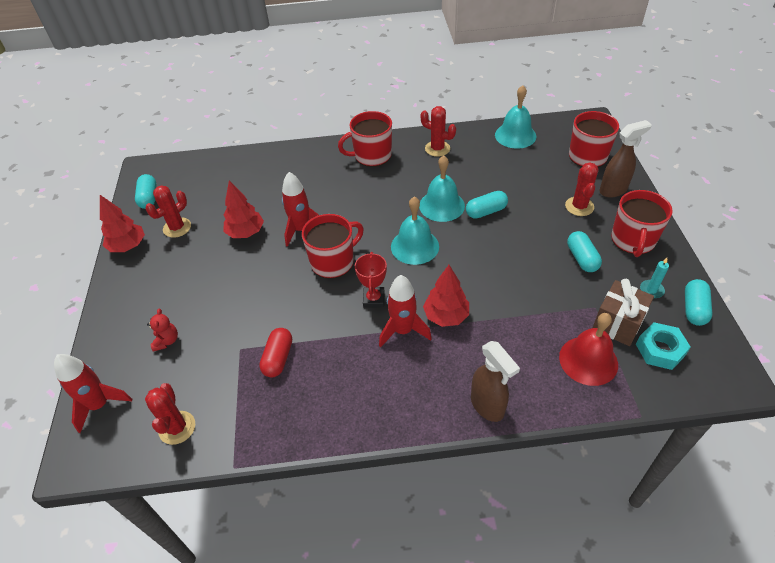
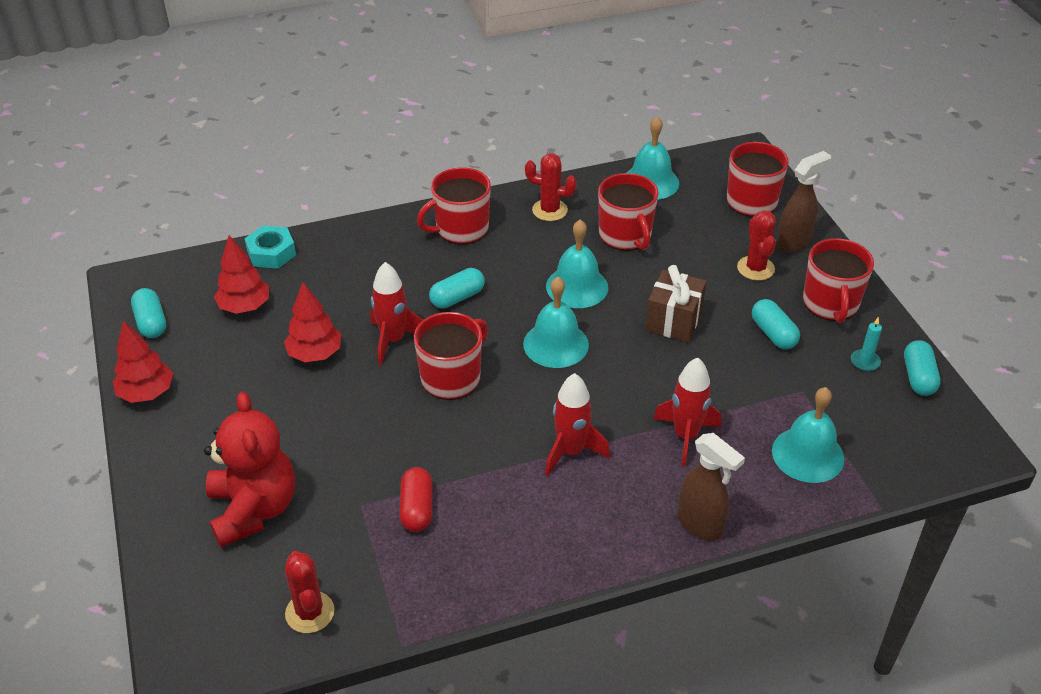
camera: 15 degrees left, 5 degrees down
(100, 405) = (190, 602): red rocket -> red rocket (685, 436)
(166, 341) = (254, 509): red teddy bear -> red teddy bear, size x2.40
(177, 228) = (211, 359): red cactus -> none
(374, 299) = (521, 418): red trophy -> none
(446, 316) = (621, 426): red tree -> red tree (245, 307)
(486, 211) = (637, 288): turquoise capsule -> turquoise capsule (457, 297)
(487, 172) = (625, 235): none -> red mug
(588, 360) = (808, 454): red bell -> turquoise bell
(617, 323) = (833, 407): brown gift -> brown gift (673, 321)
(660, 350) = (888, 430): turquoise nut -> turquoise nut (271, 253)

